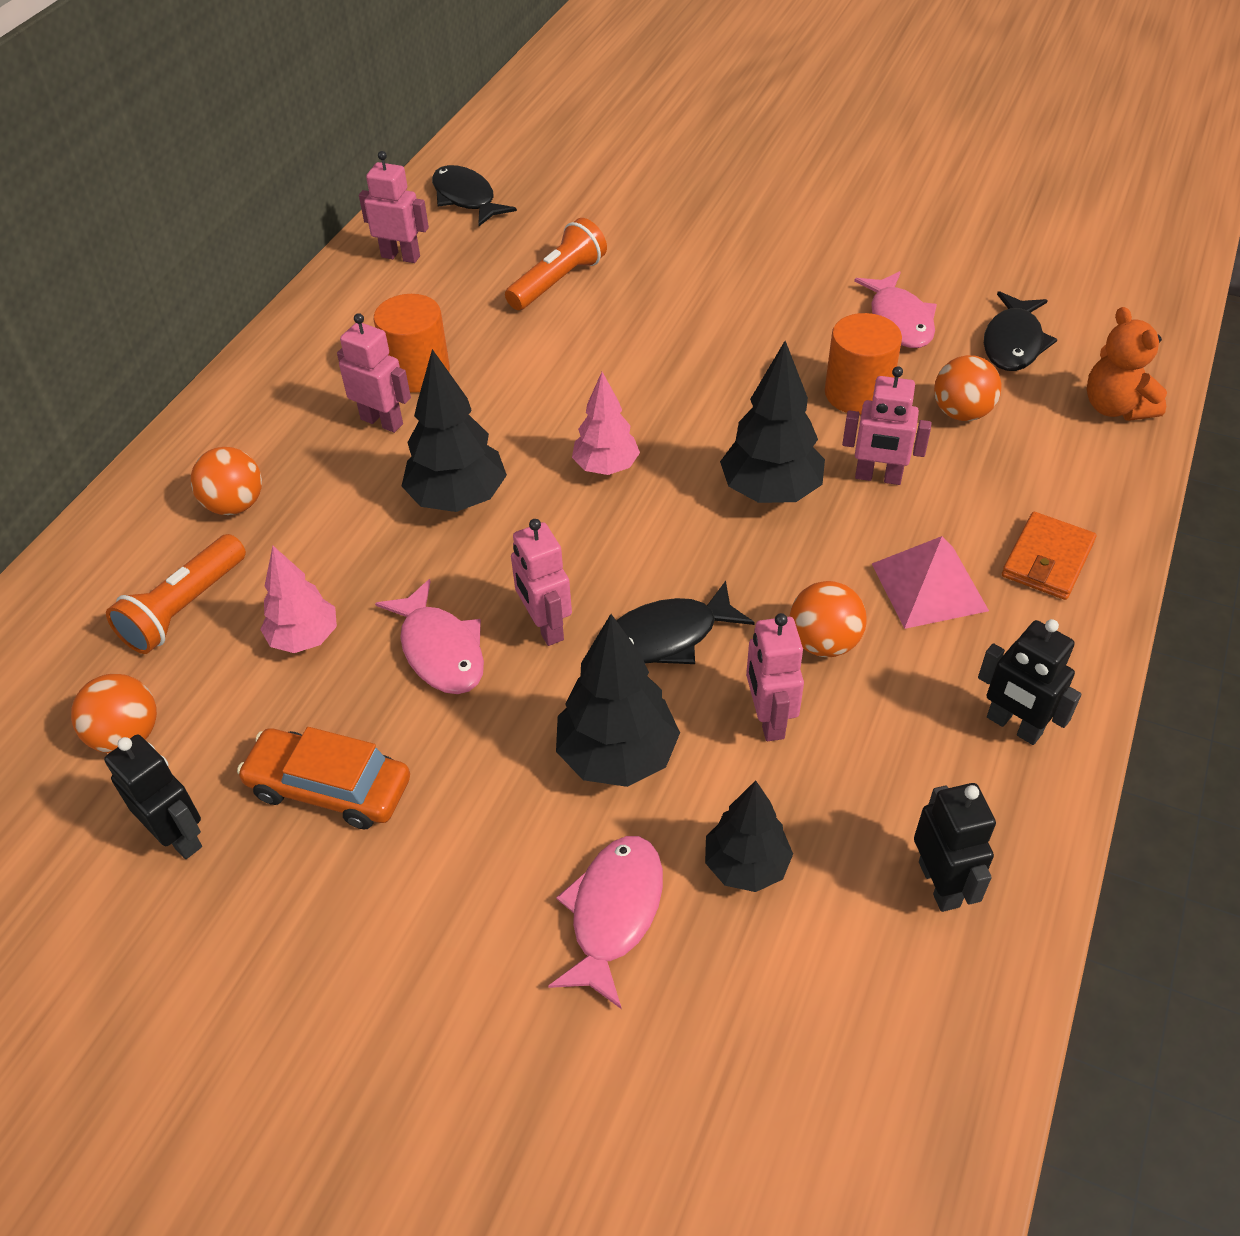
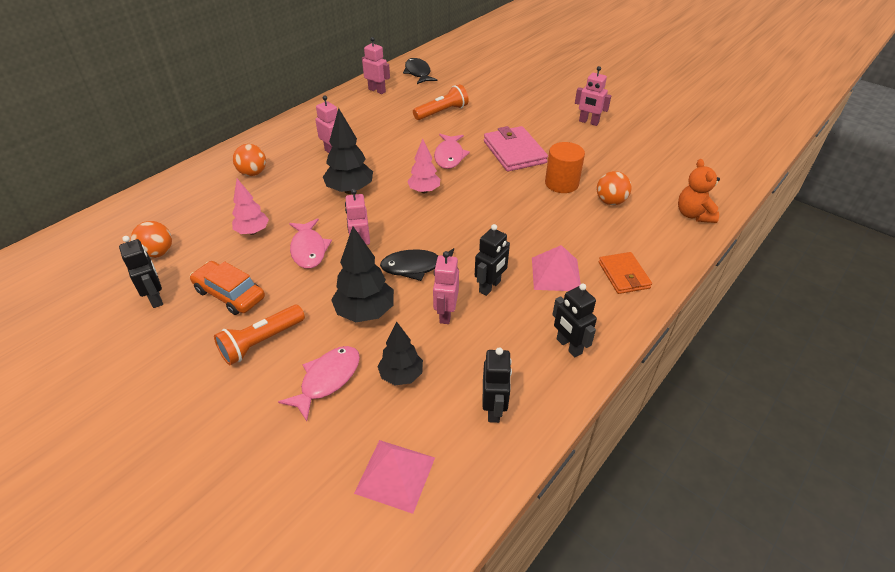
camera: 15 degrees right, 5 degrees down
(184, 608) = (209, 208): orange flashlight -> orange flashlight (261, 342)
(417, 372) = (360, 136): orange cylinder -> none
(740, 344) = (514, 152): none -> pink wallet
(770, 491) = (497, 216): black tree -> none
(824, 643) = (490, 287): orange ball -> black robot
(826, 1061) = (395, 475): none -> pink pyramid
(878, 477) = (554, 221): pink robot -> pink robot (588, 122)
(899, 320) = (598, 156): pink fish -> pink fish (449, 156)
(1013, 343) = (652, 176): black fish -> none
(1047, 560) = (623, 275): orange wallet -> orange wallet turned 60 degrees counterclockwise

